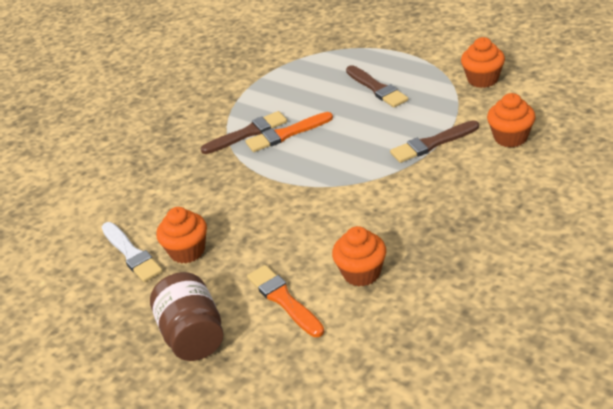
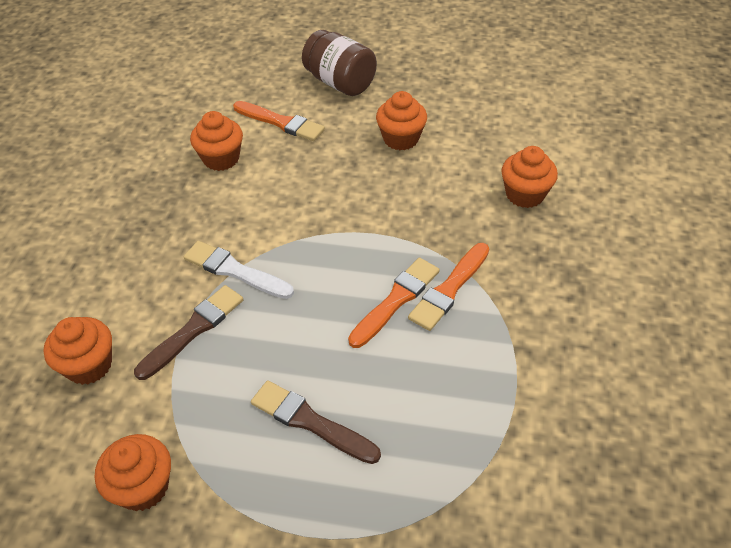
camera: 150 degrees right, 10 degrees up
(131, 254) = (452, 124): white brush -> white brush (235, 270)
(139, 180) = (525, 194): none -> orange cupcake
(247, 133) = (449, 289): brown brush -> orange brush

